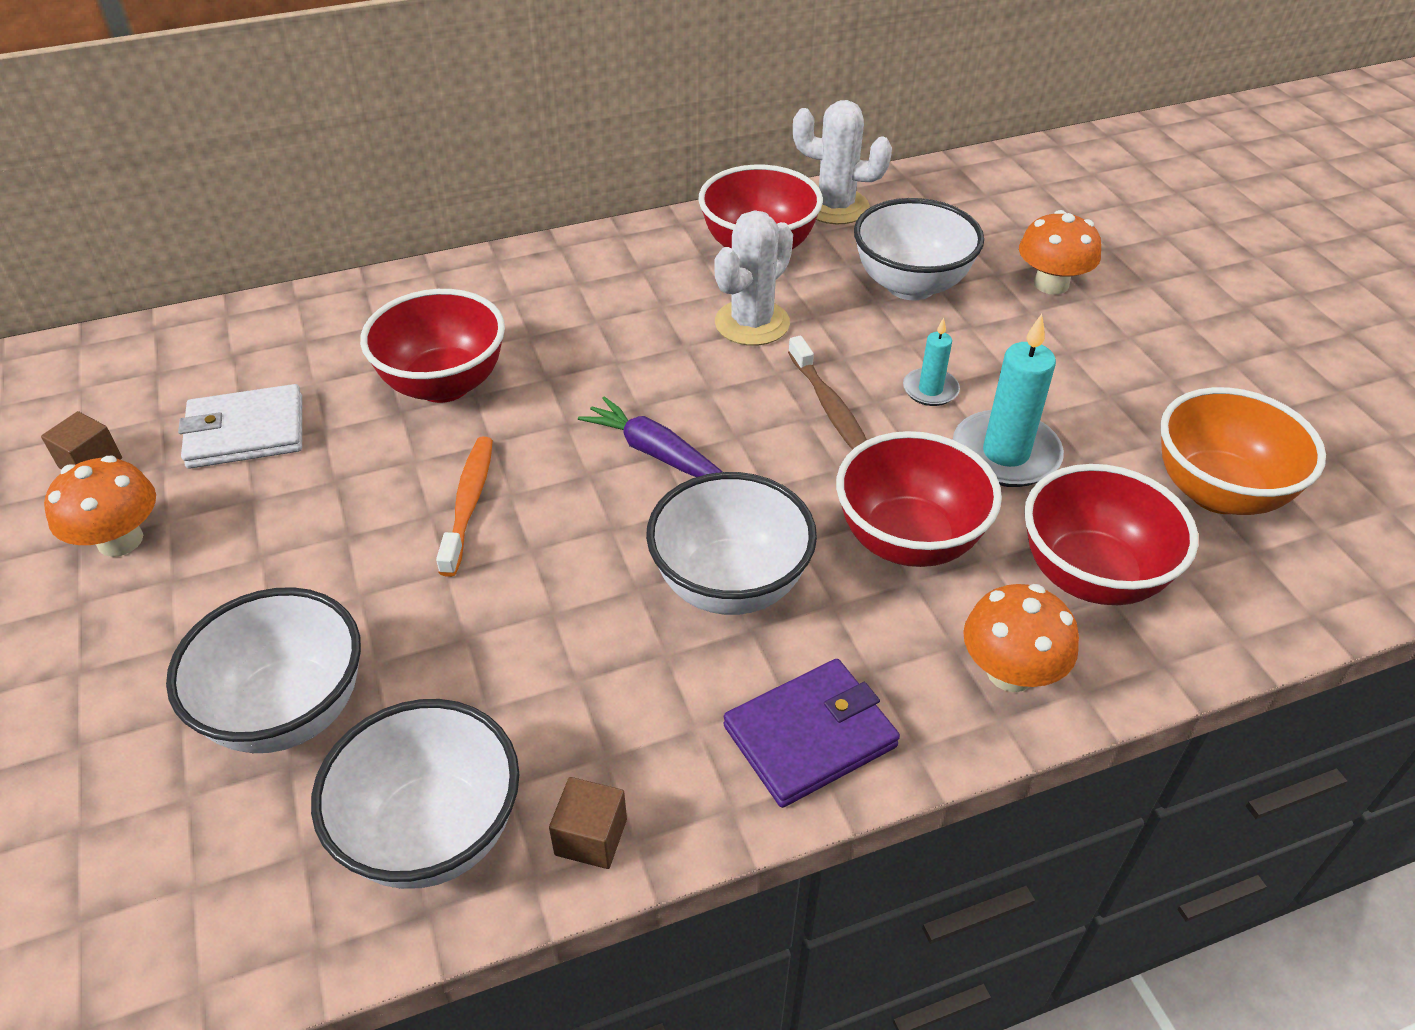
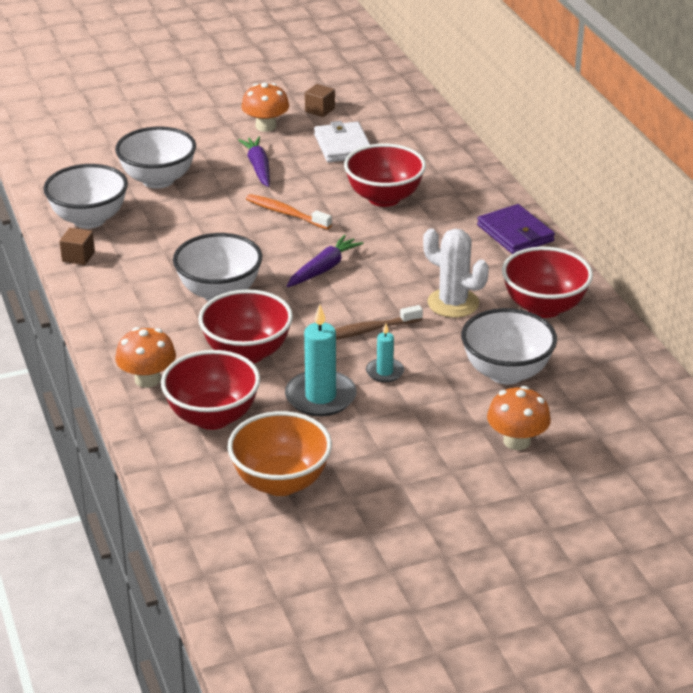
camera: 90 degrees right, 10 degrees down
(287, 546) = (258, 167): none -> purple carrot
(469, 503) = (286, 213): orange toothbrush -> orange toothbrush turned 150 degrees counterclockwise
(810, 736) = (119, 314): purple wallet -> purple wallet (515, 233)
(835, 207) = (609, 344): white cactus -> none

